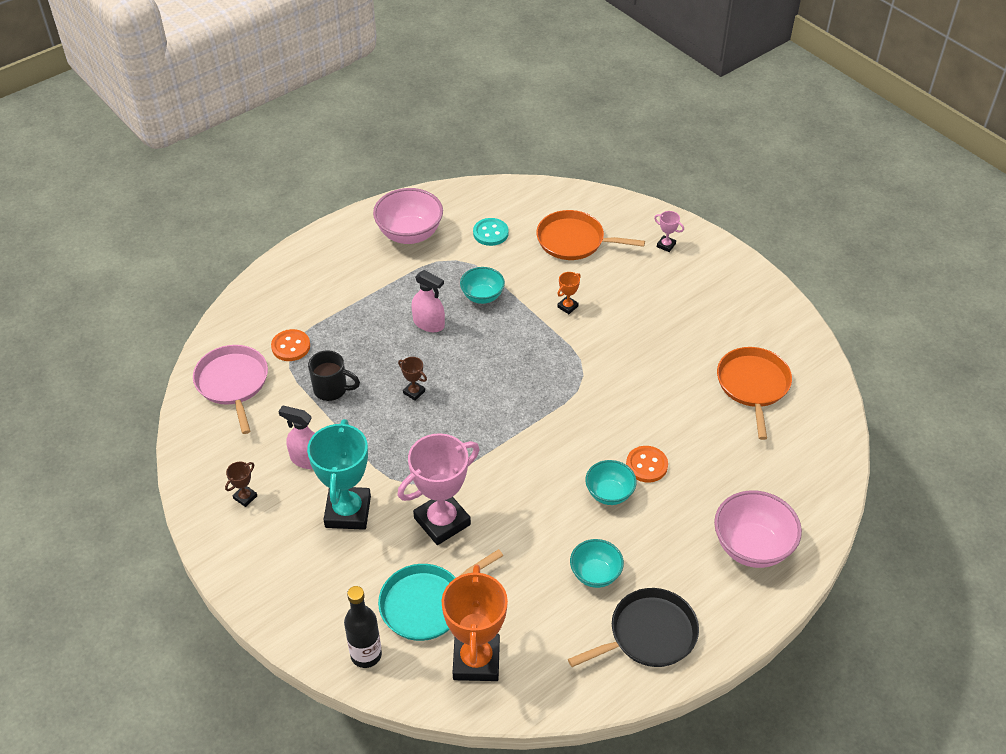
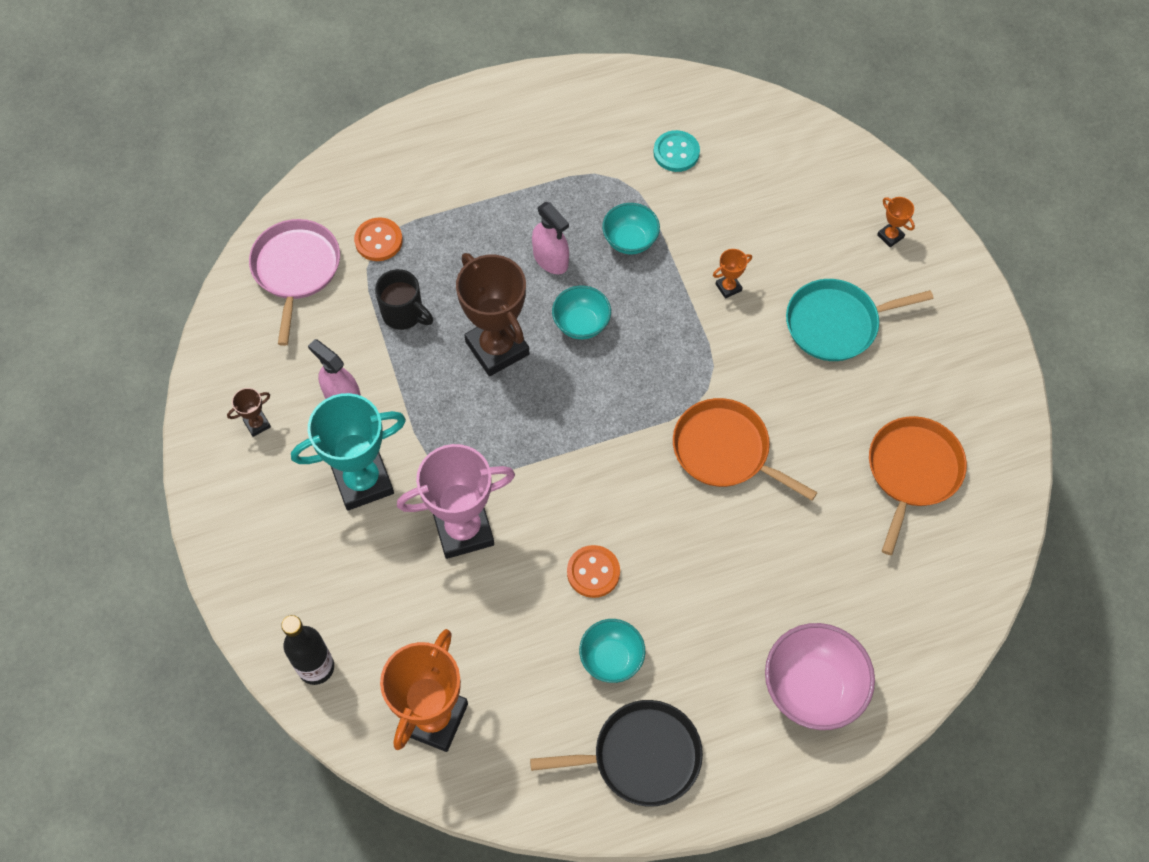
camera: 20 degrees right, 15 degrees up
(348, 511) = (363, 481): turquoise trophy -> turquoise trophy turned 45 degrees clockwise
(409, 234) = (577, 125): pink bowl -> none
(414, 392) = (497, 348): brown trophy -> brown trophy, size x2.37
(427, 604) = (406, 628): turquoise pan -> turquoise pan (836, 324)
(574, 241) = (776, 194): orange pan -> orange pan (725, 451)
(609, 493) = (672, 560): turquoise bowl -> turquoise bowl (581, 324)
(646, 465) = (732, 537): orange button -> orange button (593, 572)
(666, 245) = (890, 236): pink trophy -> orange trophy

